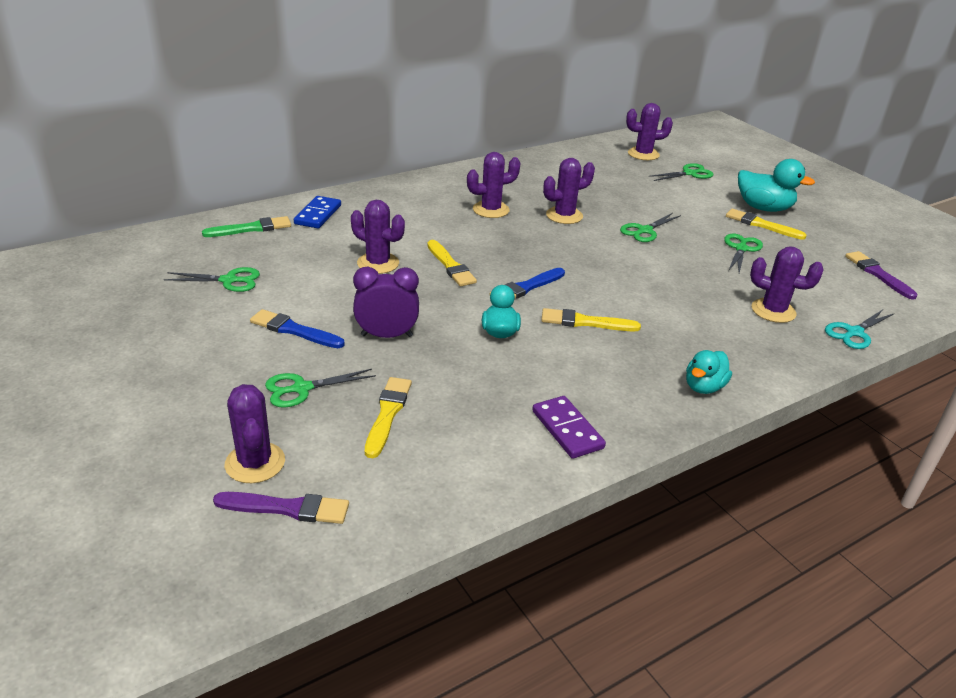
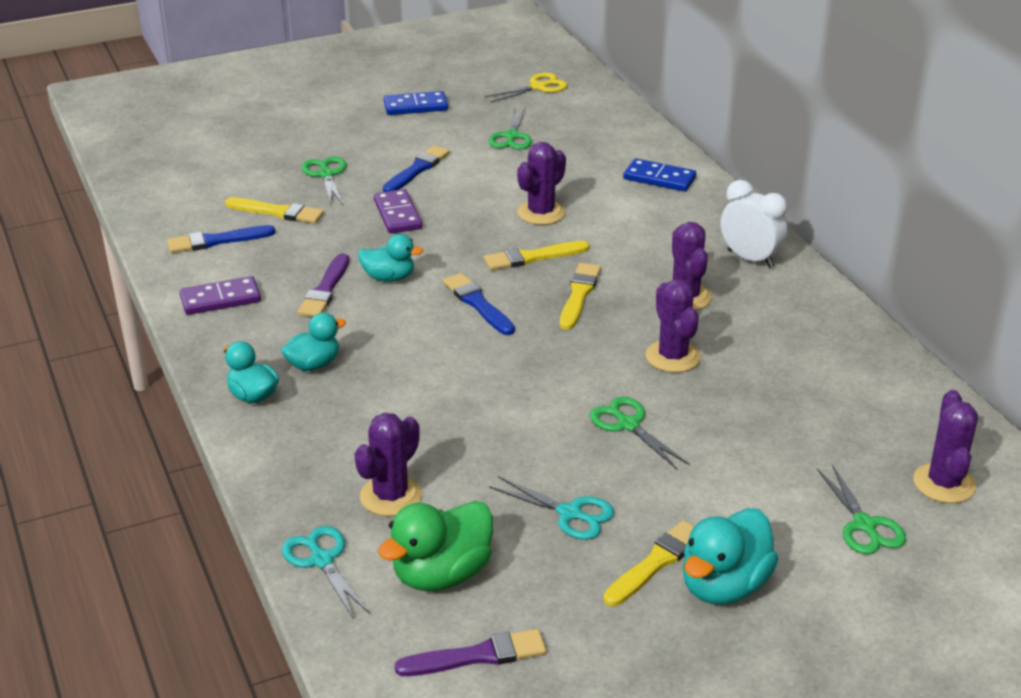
camera: 100 degrees right, 0 degrees up
(119, 269) = (538, 87): none -> yellow scissors
(140, 341) = (415, 106): none -> blue domino
(251, 228) = (622, 142): green brush -> none
(255, 463) = (241, 159): purple cactus -> none
(287, 508) = (187, 172): purple brush -> purple brush (325, 289)
(386, 335) = (397, 214): purple clock -> purple domino
(436, 188) = (750, 259): none -> white clock
(455, 451) = (217, 241): none -> blue brush
(585, 322) = (396, 335): yellow brush -> yellow brush (579, 295)
(644, 359) = (313, 364): none -> turquoise duck
(741, 249) = (570, 513): green scissors -> turquoise scissors
(827, 288) = (441, 574): none -> green duck

